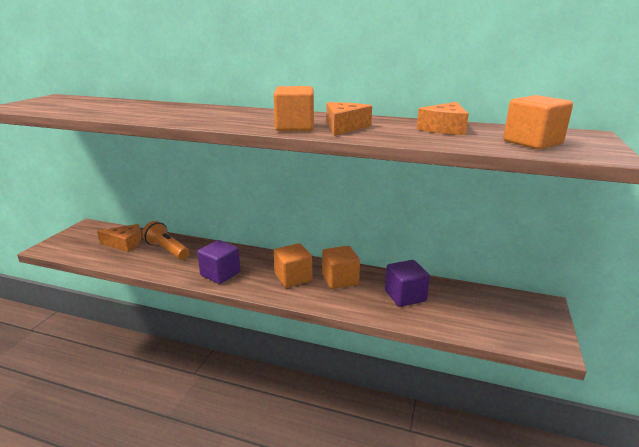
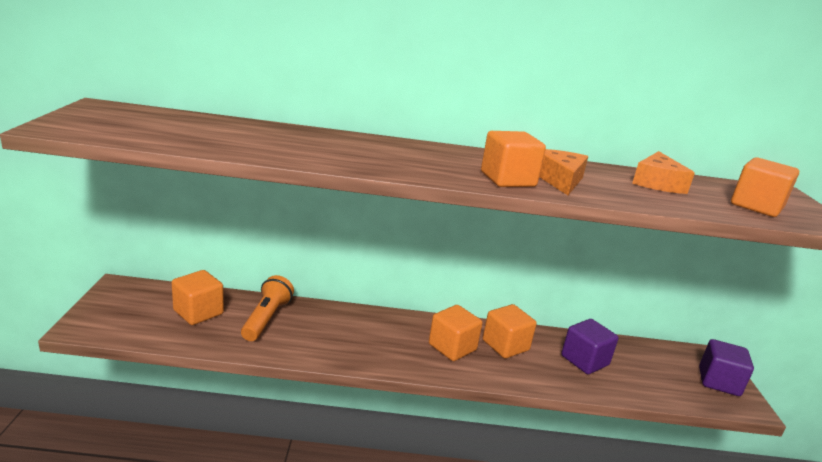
camera: 20 degrees left, 0 degrees up
(124, 243) = (198, 312): orange cheese -> orange cube
(167, 250) = (267, 318): orange flashlight -> orange flashlight turned 75 degrees clockwise
(220, 274) = (362, 349): purple cube -> purple cube (718, 381)

